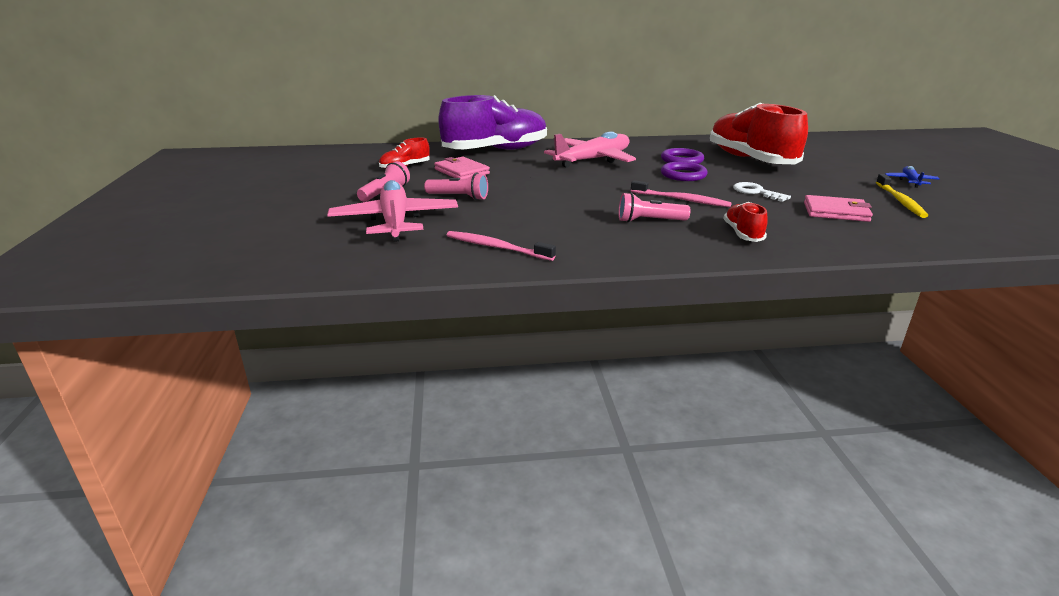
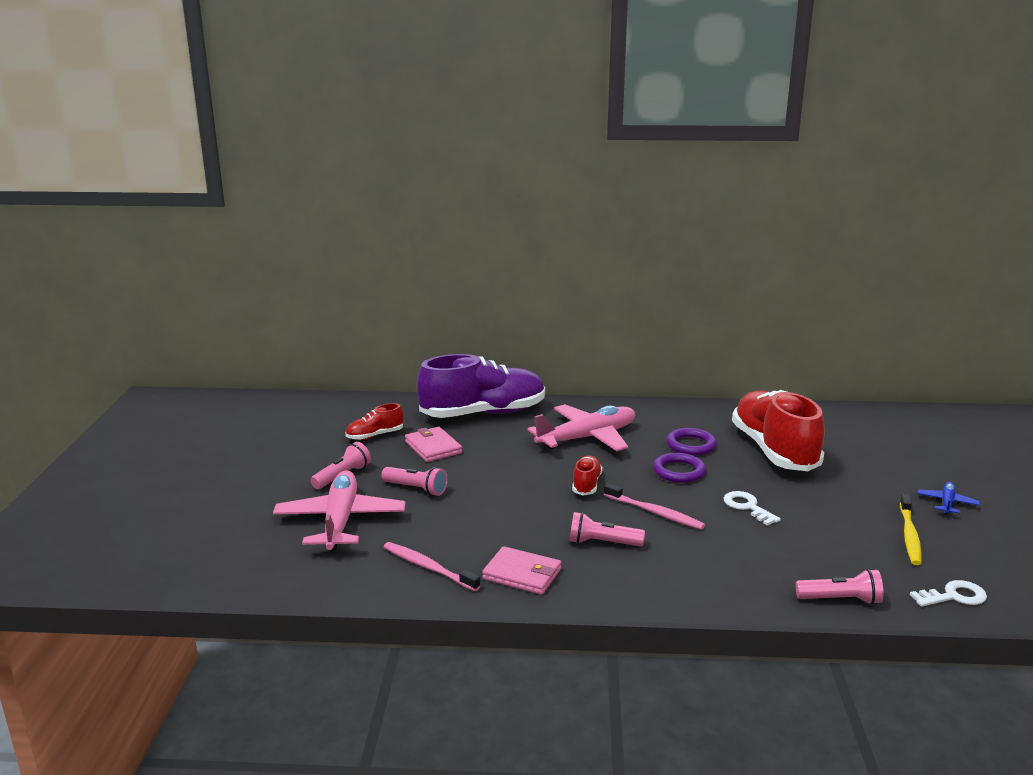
camera: 10 degrees right, 5 degrees down
(743, 234) = (693, 571): red shoe -> red shoe (586, 484)
(836, 212) = (820, 547): pink wallet -> pink wallet (522, 574)
(883, 243) = (841, 600): none -> pink flashlight
(972, 235) = (954, 596): none -> white key

